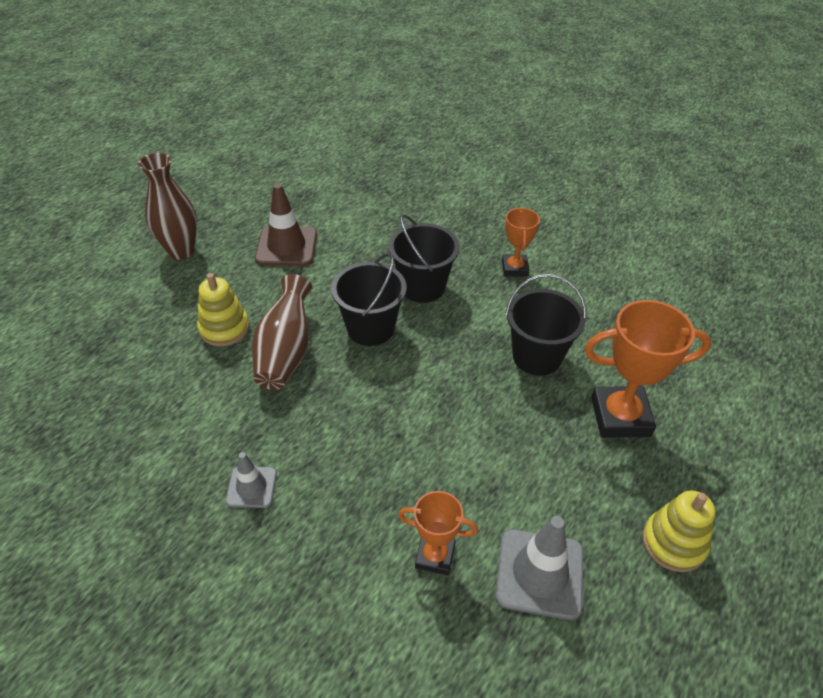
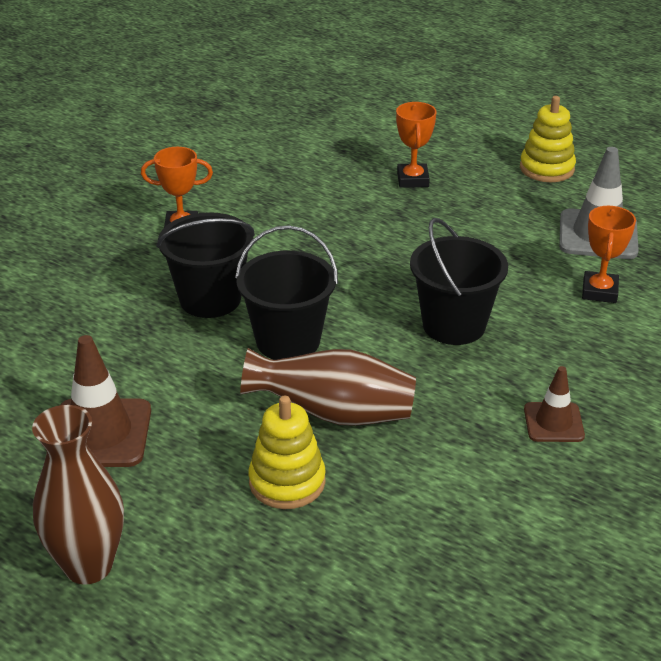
camera: 90 degrees left, 10 degrees down
(251, 487) = (553, 422): grey traffic cone -> brown traffic cone
(537, 356) = (333, 221): black bucket -> black bucket (454, 325)
(620, 417) = (413, 180): orange trophy -> orange trophy, size x0.58

